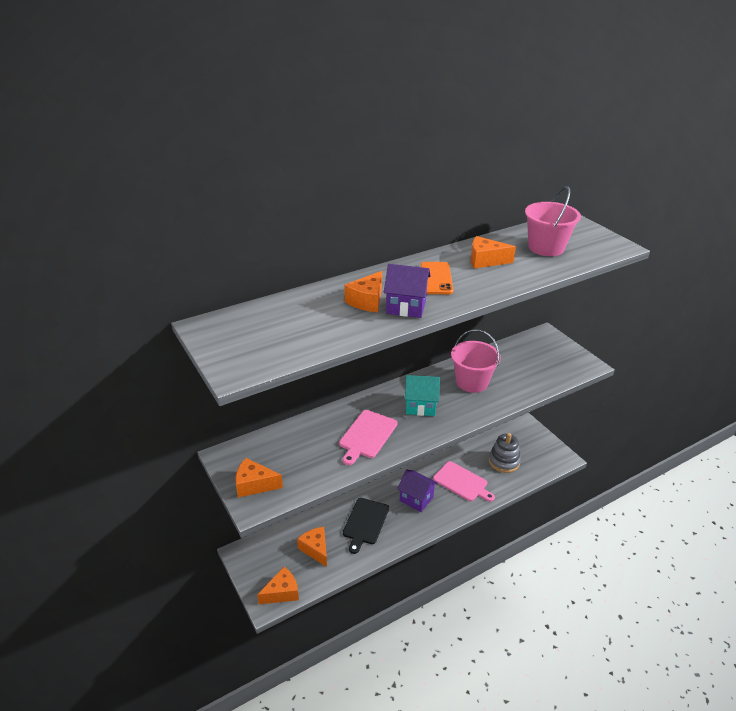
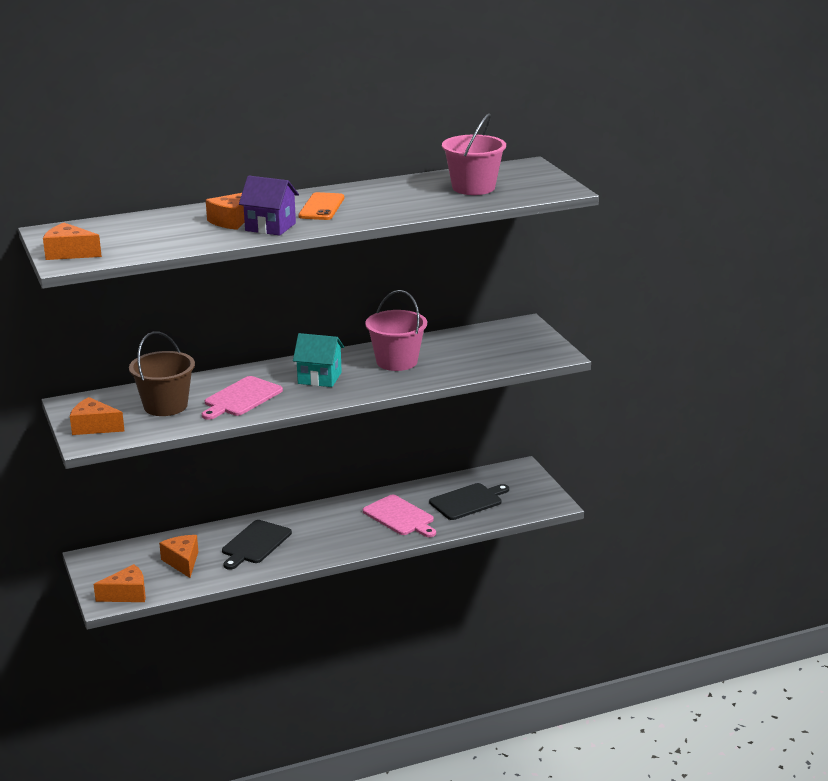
camera: 10 degrees right, 10 degrees down
(307, 451) = (165, 406): none -> brown bucket
(416, 499) = (331, 527): purple house -> none
(485, 260) = (391, 195): orange cheese -> orange cheese (69, 253)
(504, 461) = (468, 501): grey stacking toy -> black cutting board

